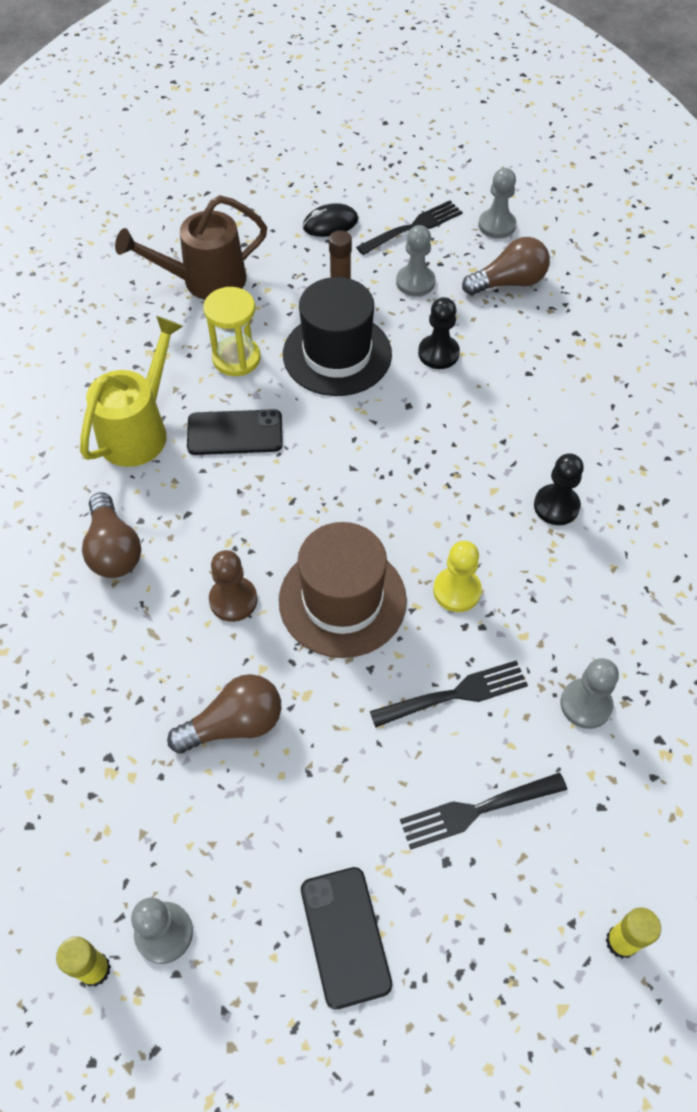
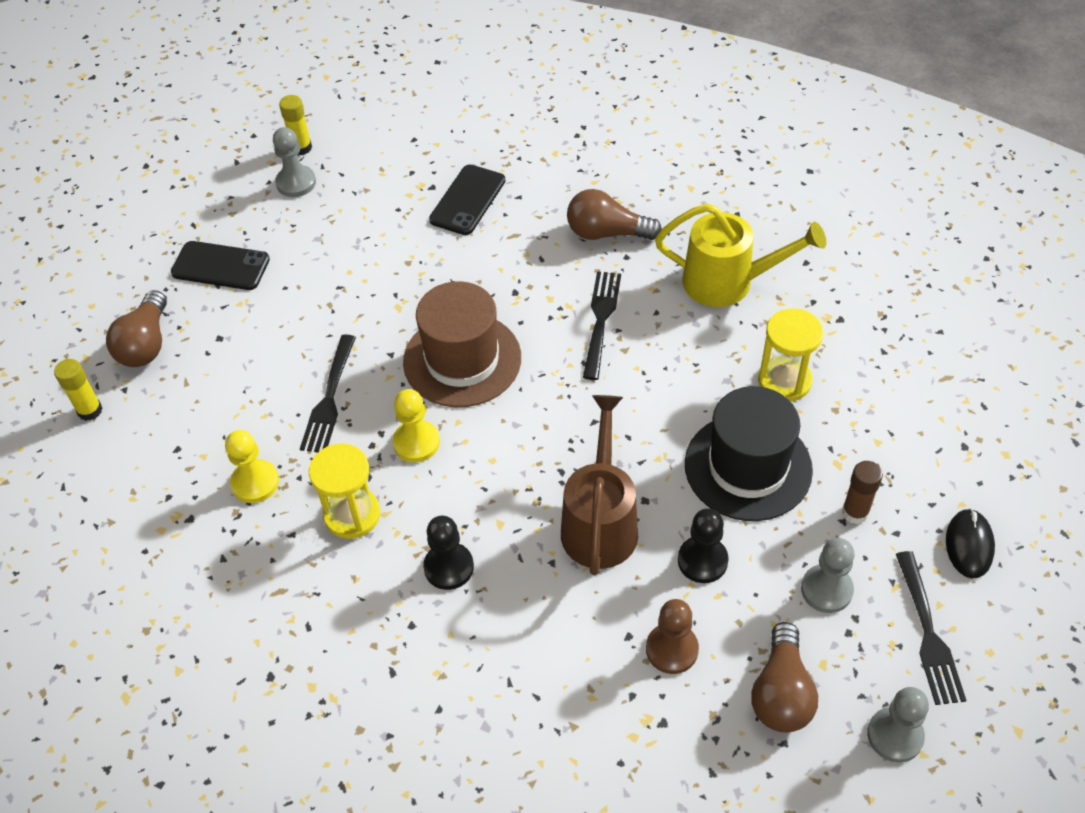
camera: 120 degrees right, 5 degrees down
(139, 429) = (729, 282): yellow watering can -> yellow watering can turned 45 degrees counterclockwise
(204, 281) = (914, 391): brown watering can -> brown watering can (600, 521)
(233, 600) = (510, 291): brown pawn -> brown pawn (672, 649)
(234, 724) = (406, 258): brown light bulb -> brown light bulb (146, 344)
(235, 433) = (686, 348): black phone -> black phone (467, 200)
(478, 809) = (236, 372): black fork -> black fork (601, 321)
(560, 602) = (352, 515): none -> yellow hourglass
(585, 704) = (255, 482): grey pawn -> yellow pawn

